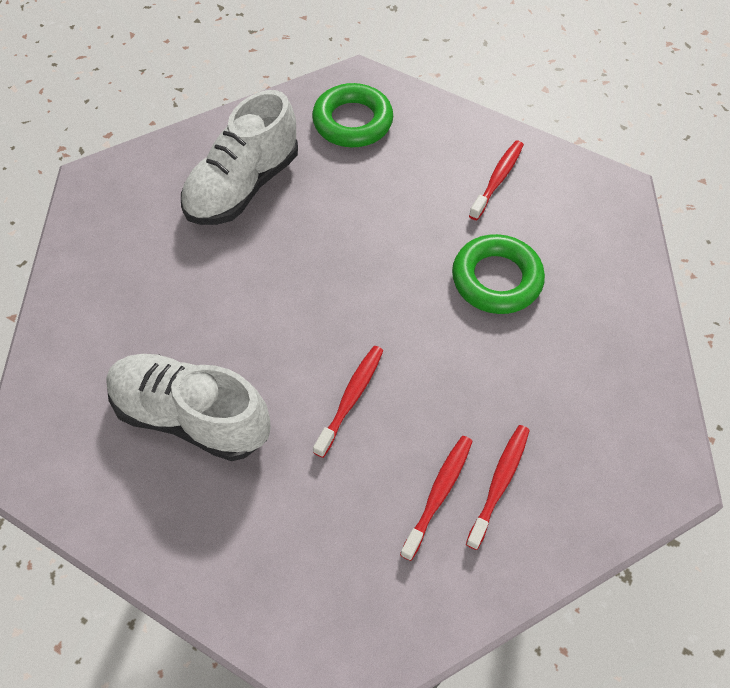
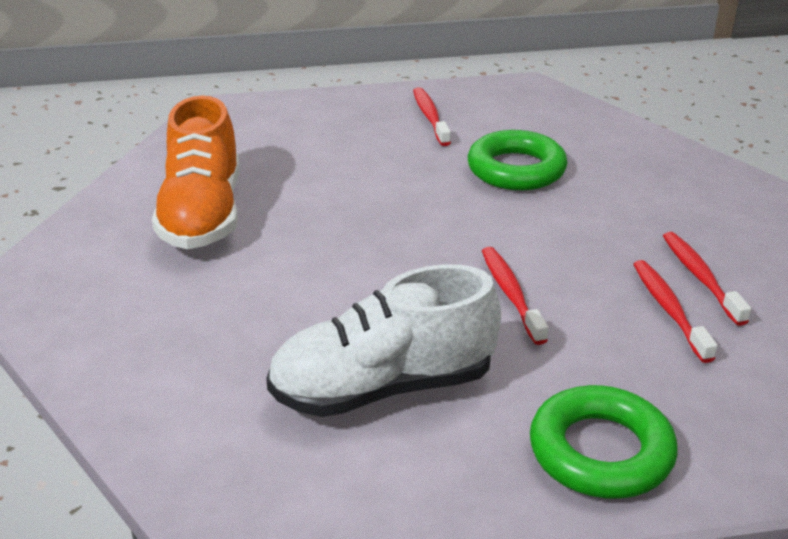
camera: 40 degrees left, 25 degrees down
(243, 186) = (203, 215): white shoe -> orange shoe
(352, 122) = (252, 134): green ring -> green ring (600, 451)

